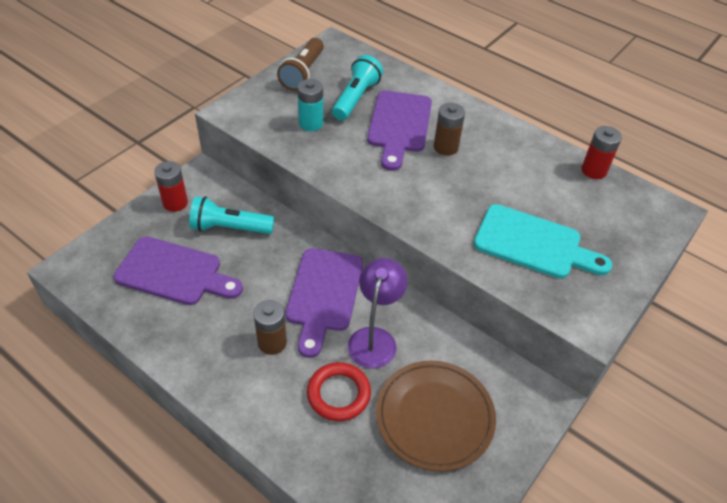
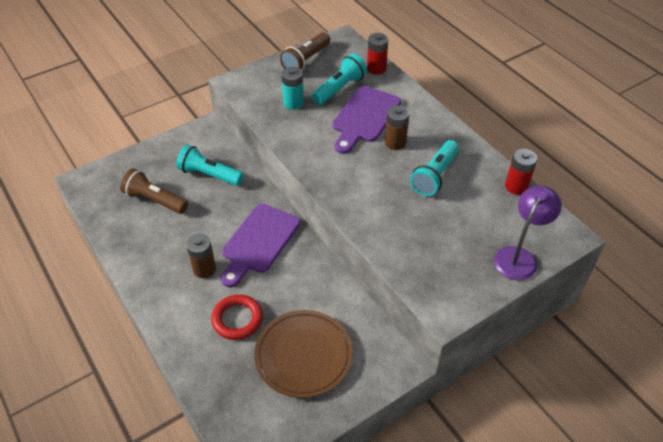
camera: 20 degrees right, 0 degrees up
(174, 273) = (155, 200): purple cutting board -> brown flashlight
(175, 203) = (177, 147): red battery -> red battery (376, 68)
(375, 338) = (283, 284): purple lamp -> purple lamp (519, 257)
(506, 176) = (435, 176): none -> turquoise flashlight
(534, 244) = (430, 236): turquoise cutting board -> none

